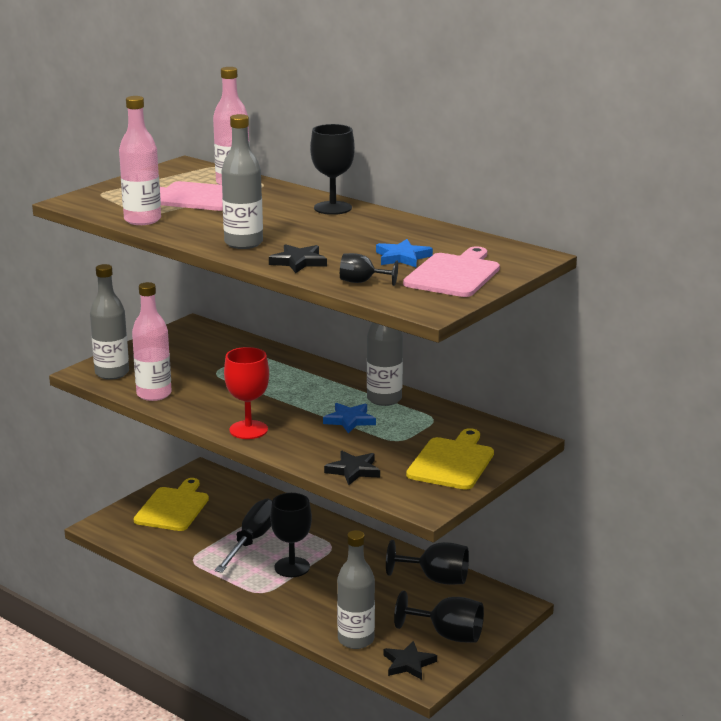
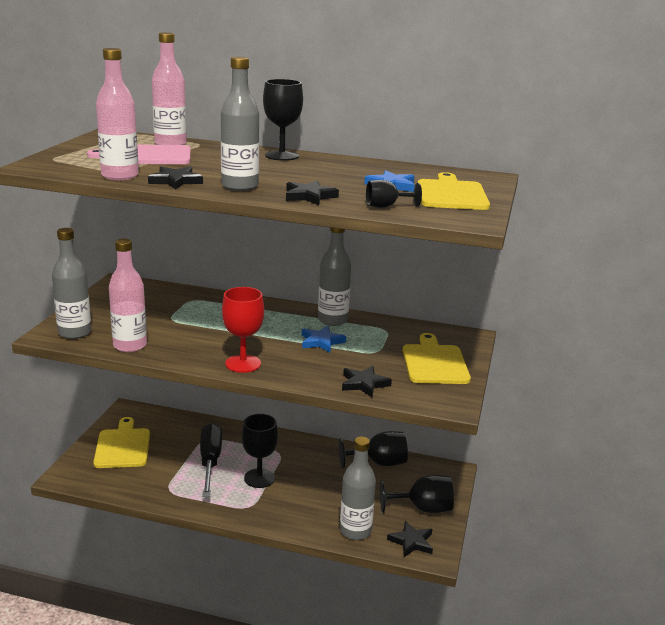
camera: 25 degrees left, 0 degrees up
(188, 231) = (175, 181): none -> black star
(454, 274) = (451, 194): pink cutting board -> yellow cutting board

